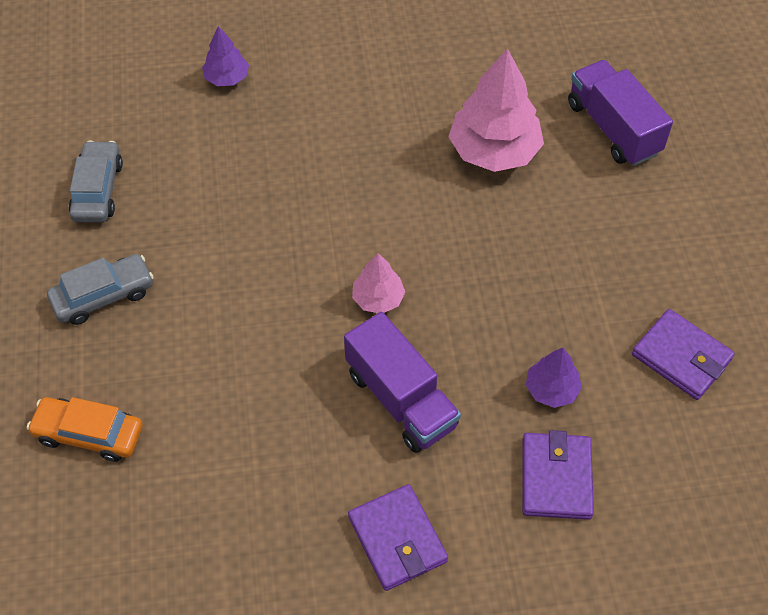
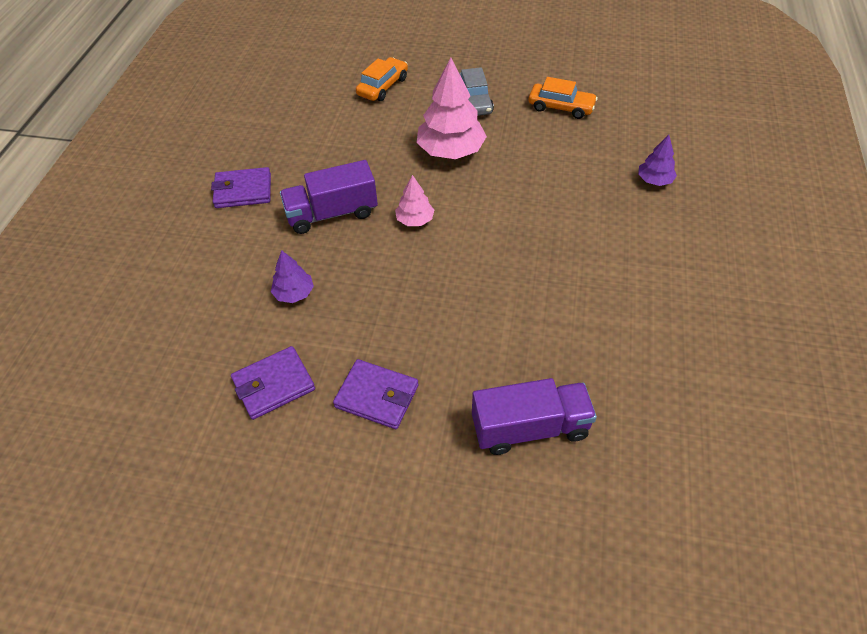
camera: 110 degrees right, 5 degrees down
(98, 190) = (561, 107): grey car -> orange car
(494, 151) = (530, 326): pink tree -> pink tree (450, 151)
(556, 478) = (230, 275): purple wallet -> purple wallet (377, 396)

